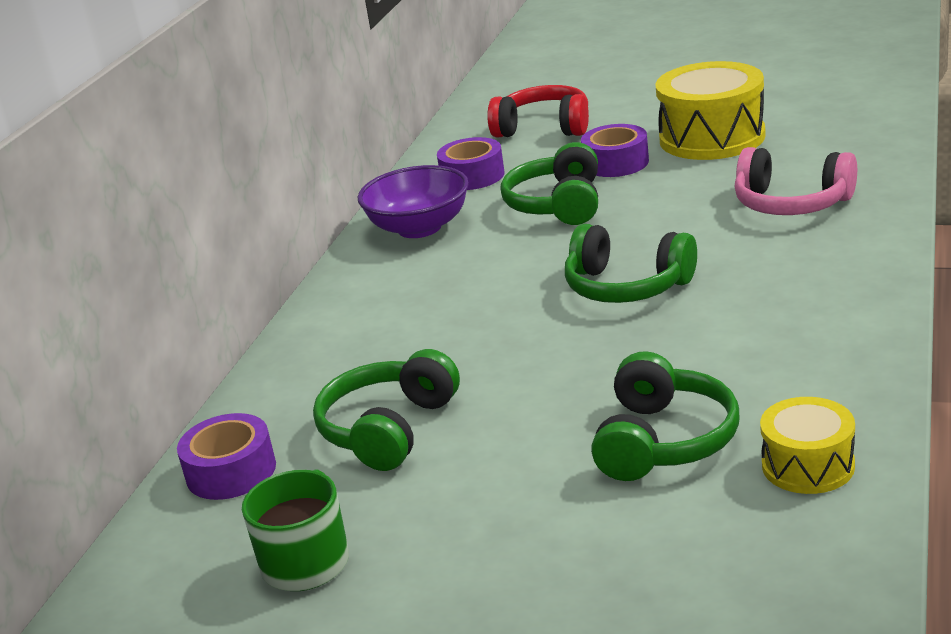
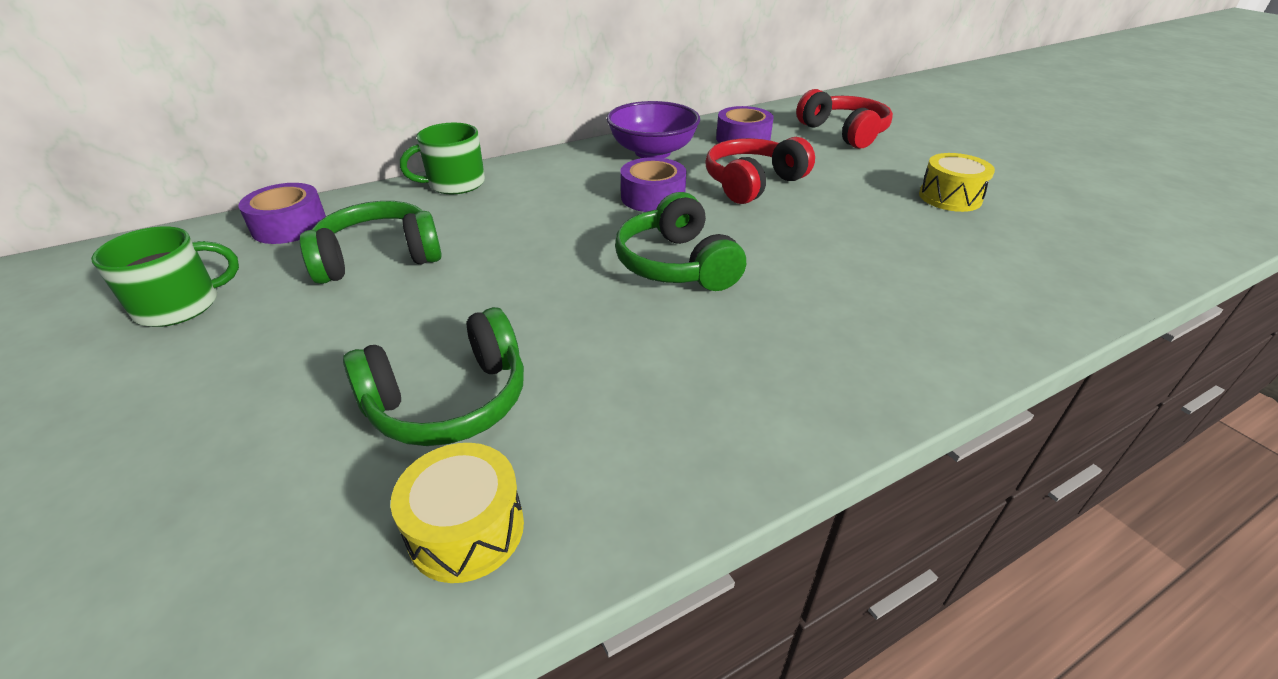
camera: 40 degrees right, 10 degrees up
(300, 352) = (455, 184): none -> green mug
(558, 205) = (753, 183): green headphones -> red headphones
(616, 163) = (844, 177): purple tape -> purple tape (652, 197)
(712, 138) = (950, 197): yellow drum -> yellow drum, size x0.56
(791, 203) = (918, 283): pink headphones -> none

